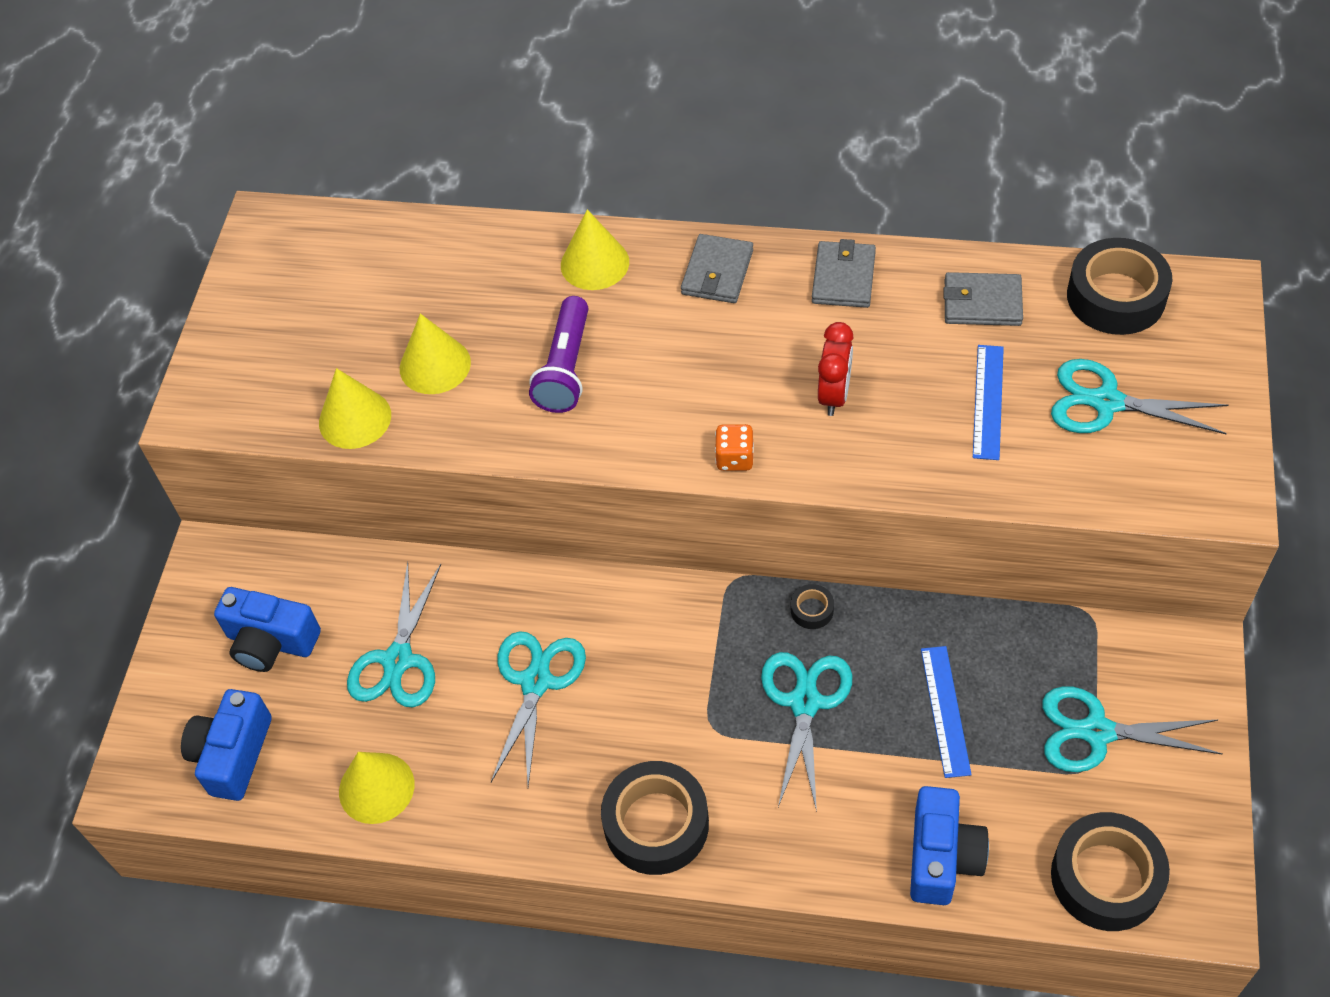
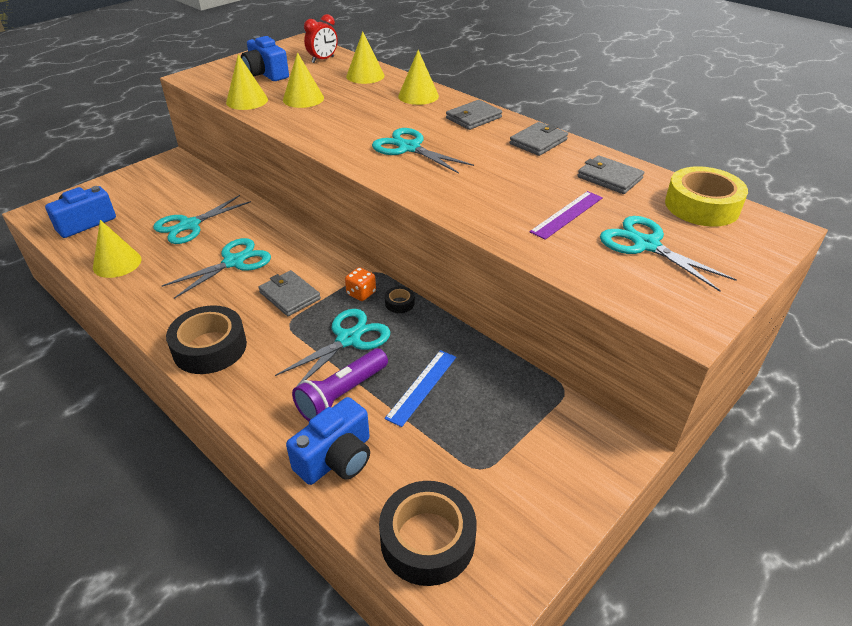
camera: 30 degrees right, 15 degrees down
(271, 642) = (152, 195): blue camera -> blue camera (266, 74)
(467, 256) = (365, 76): none -> yellow cone
(565, 368) = (357, 120): purple flashlight -> purple flashlight (341, 394)
(668, 686) = (289, 296): none -> grey wallet
(734, 458) = (395, 178): orange dice -> orange dice (361, 293)
(834, 395) = (478, 178): red clock -> red clock (323, 60)
(988, 401) = (567, 214): blue ruler -> purple ruler
(1097, 732) = (506, 452): turquoise scissors -> turquoise scissors (409, 148)
(1116, 296) = (702, 206): black tape -> yellow tape

